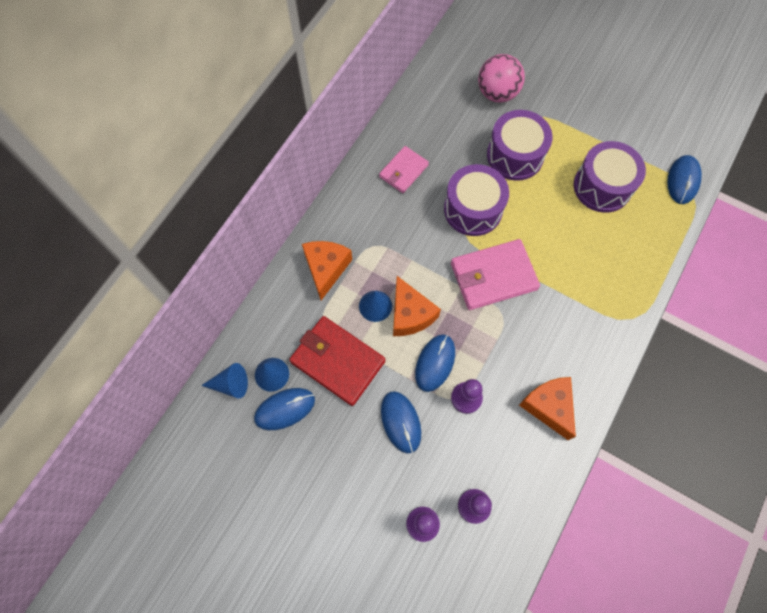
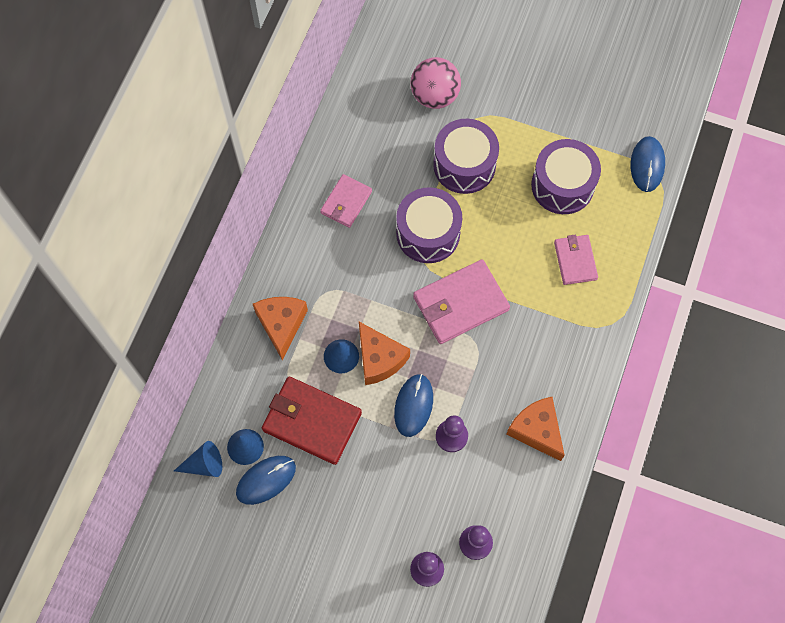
camera: 10 degrees left, 0 degrees up
(401, 422) = (388, 472): blue mouse -> none
(605, 255) = (575, 260): none -> pink wallet

